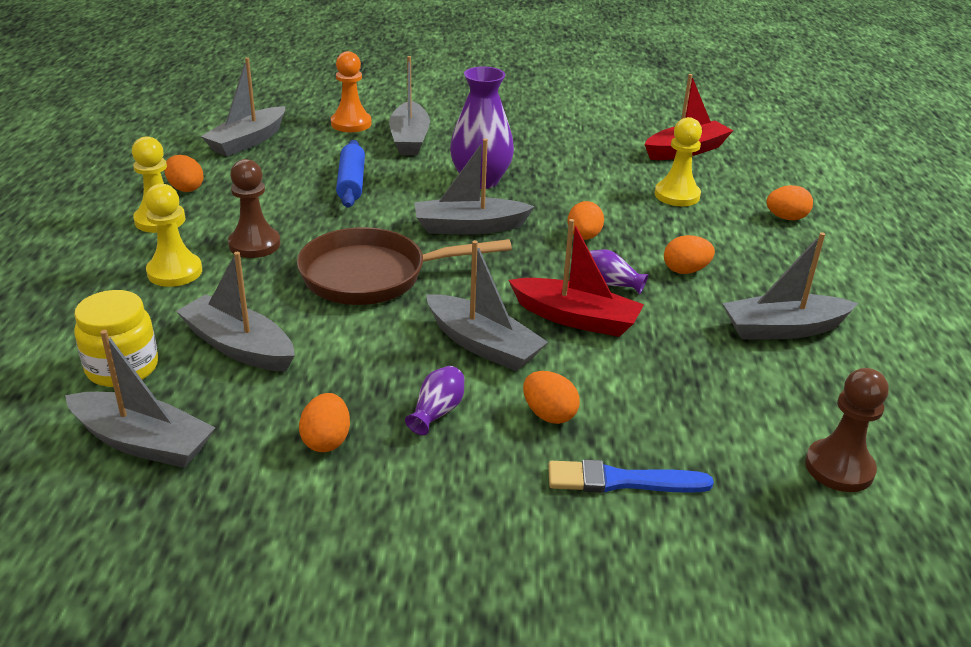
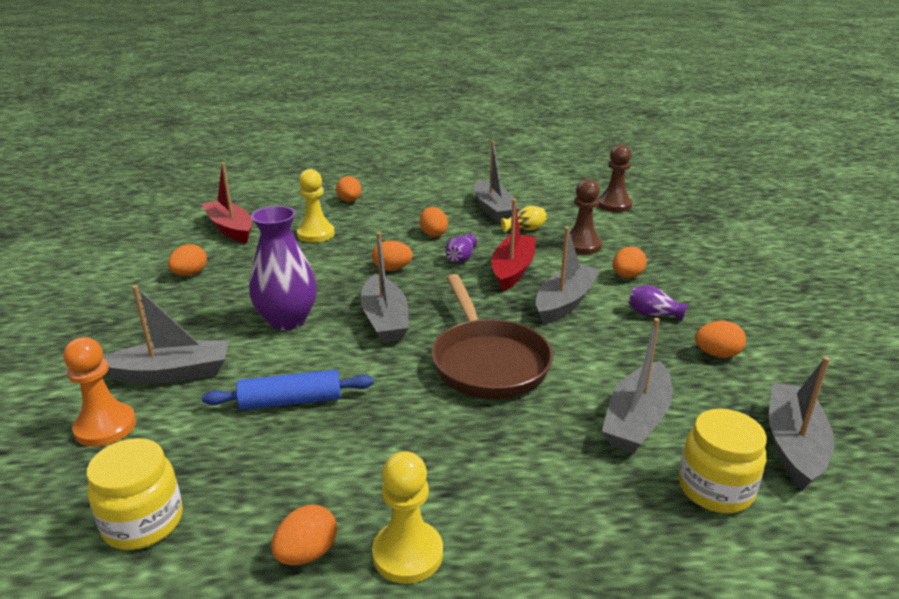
camera: 95 degrees left, 5 degrees down
(175, 272) = (530, 500): yellow pawn -> none
(247, 141) = (143, 522): grey boat -> yellow jar
(254, 244) = (450, 449): brown pawn -> brown pawn (582, 245)
(578, 137) = (190, 274): none -> orange egg
(622, 481) = (669, 255): blue brush -> none
(710, 347) = (525, 229): none -> yellow vase

